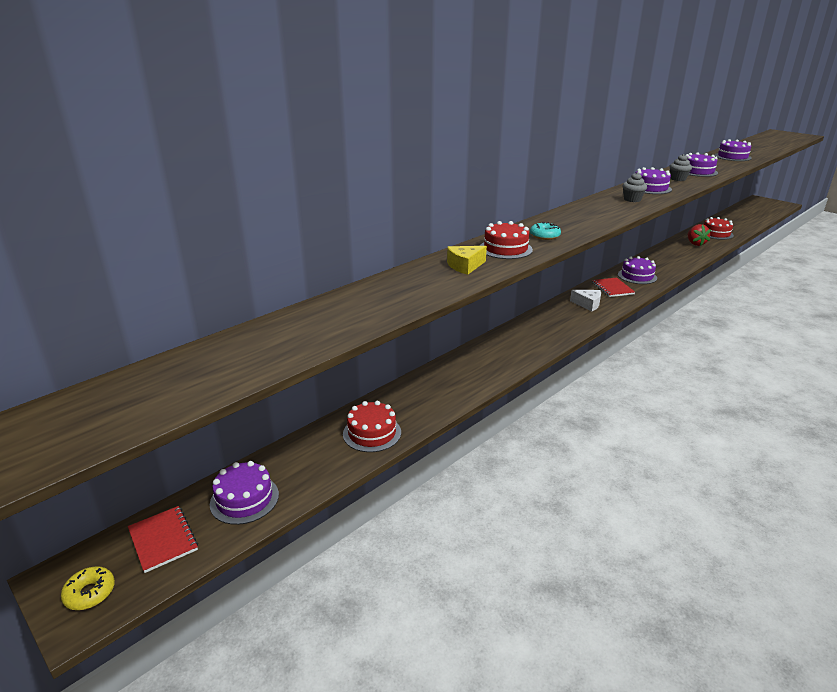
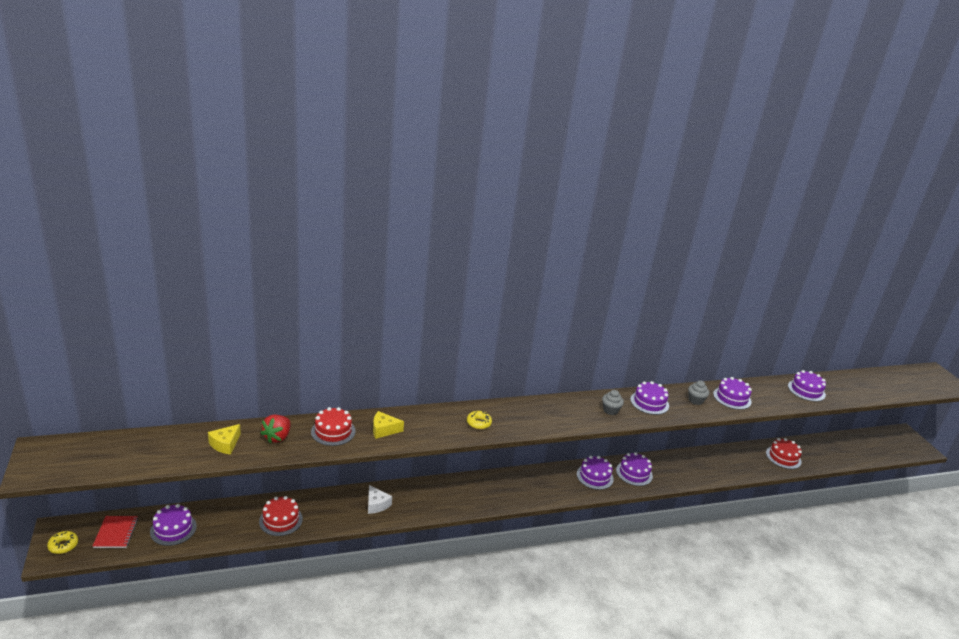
camera: 25 degrees right, 0 degrees up
(300, 332) = (225, 444): none -> yellow cheese
(505, 249) = (432, 425): red cake -> red cake (333, 431)
(544, 236) = (478, 423): turquoise donut -> yellow donut
(588, 304) = (552, 483): white cheese -> white cheese (376, 504)
(612, 288) = (594, 476): red notebook -> purple cake
(695, 244) = (743, 460): red strawberry -> red strawberry (277, 437)

